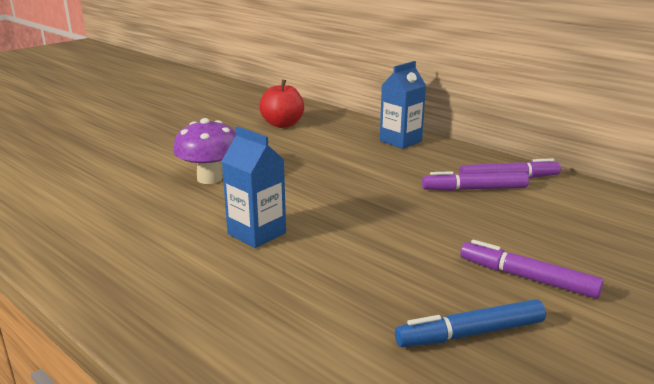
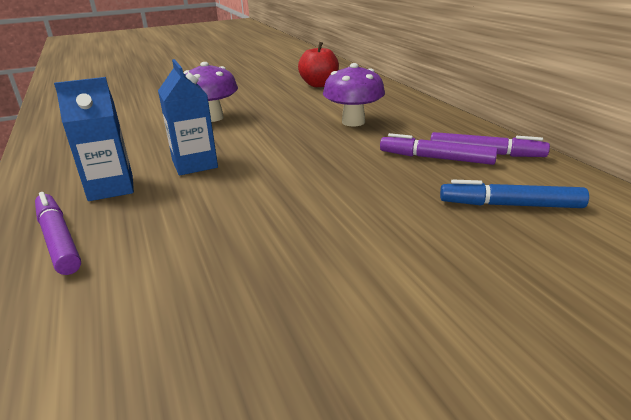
camera: 25 degrees right, 5 degrees up
(364, 163) = (353, 122): none -> purple mushroom
(400, 141) = (409, 108): blue carton -> blue carton (111, 188)
(470, 333) = (271, 293): blue marker -> blue marker (510, 205)
(527, 278) = (396, 253): purple marker -> purple marker (58, 239)

